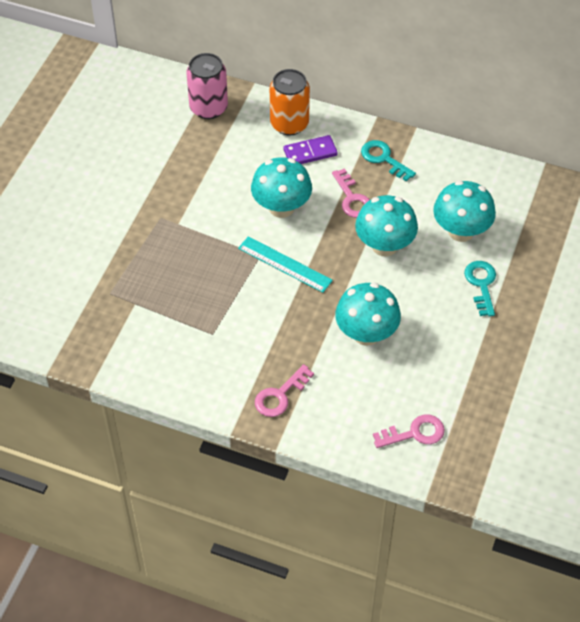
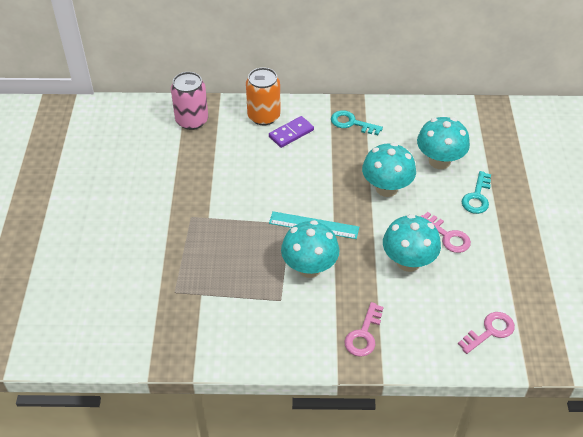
camera: 20 degrees left, 5 degrees down
(281, 207) = (289, 181): turquoise mushroom -> turquoise mushroom (309, 268)
(352, 198) = (342, 159): pink key -> pink key (448, 236)
(481, 284) = (477, 197): turquoise key -> turquoise key turned 135 degrees counterclockwise

